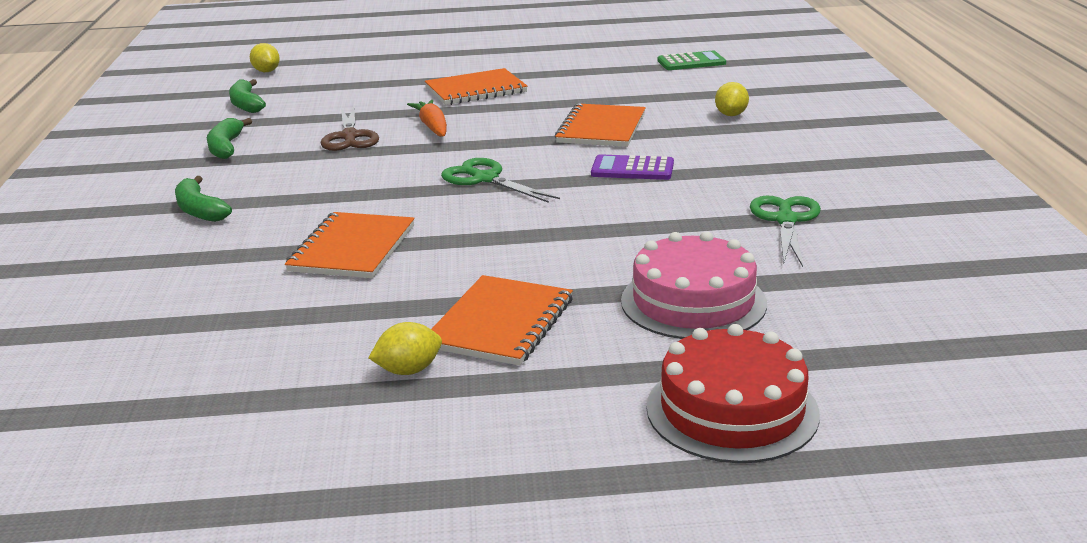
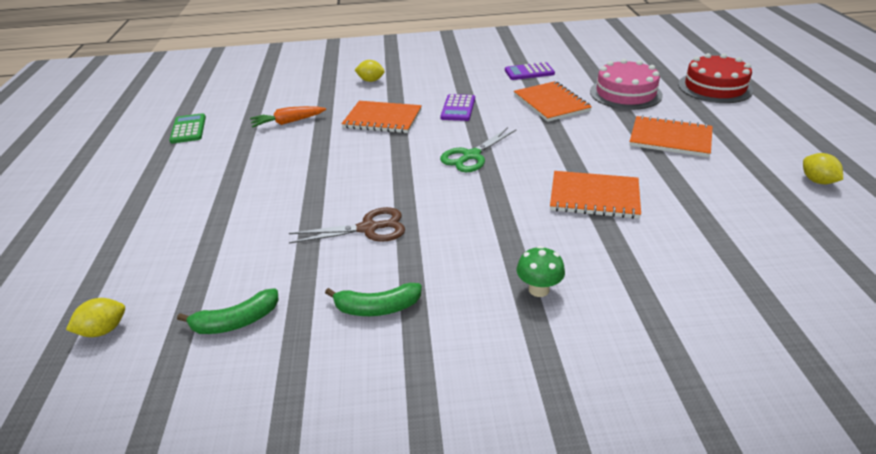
camera: 90 degrees left, 10 degrees up
(199, 210) = (538, 289): green banana -> green mushroom
(408, 370) = (732, 160): yellow lemon -> yellow lemon (817, 181)
(432, 127) = (356, 187): orange carrot -> orange carrot (288, 122)
(476, 90) = (268, 174): orange notebook -> orange notebook (551, 103)
(691, 62) = (254, 90): green calculator -> green calculator (188, 129)
(786, 220) = (529, 72): green scissors -> purple calculator

